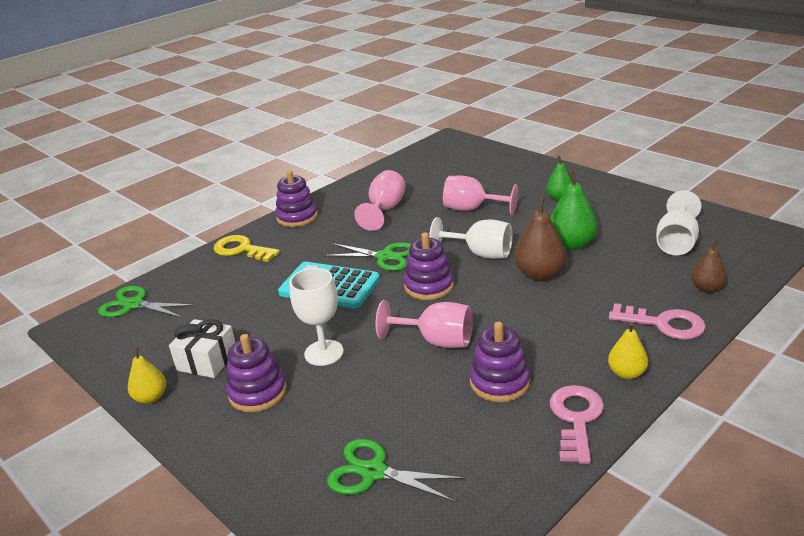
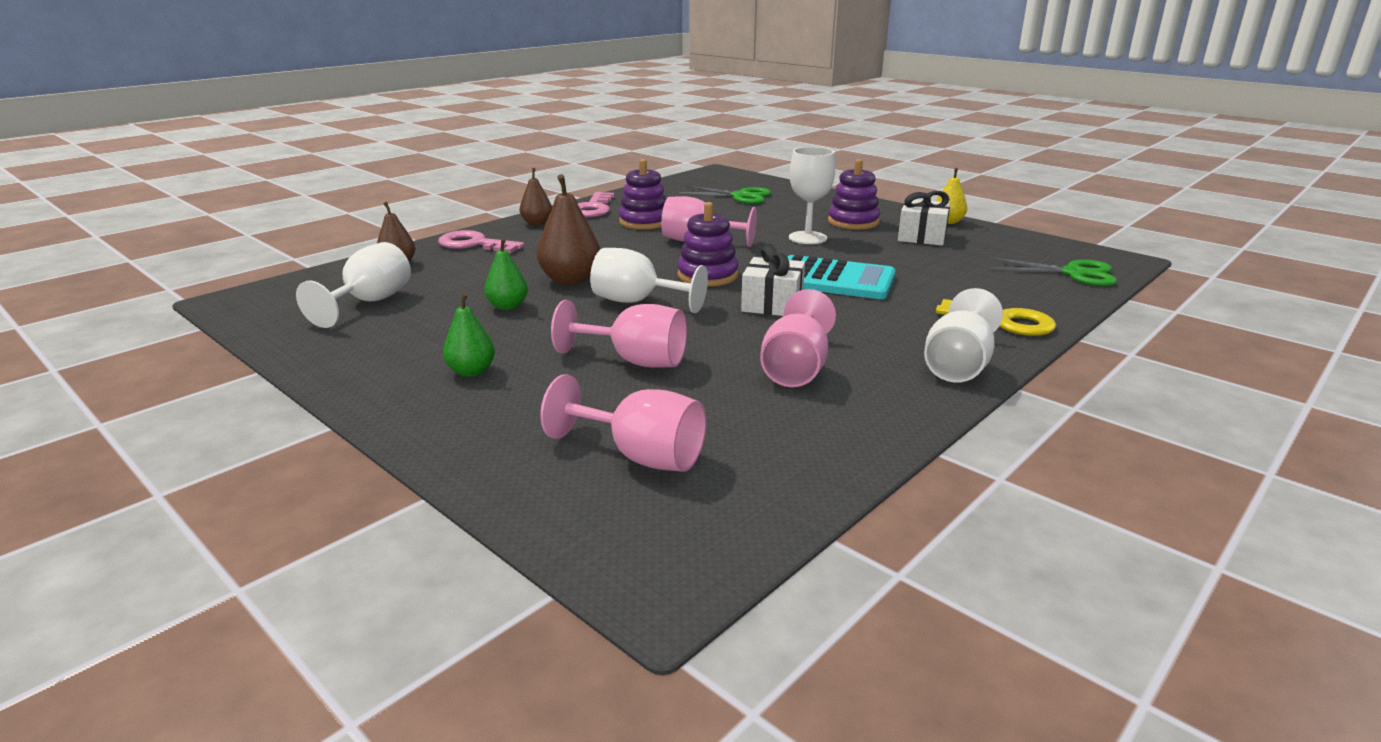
camera: 175 degrees right, 5 degrees down
(297, 217) = (958, 365): purple stacking toy -> white goblet
(385, 257) = (772, 304): green scissors -> white gift
(461, 168) = (641, 456): none -> pink goblet
(572, 244) = (508, 306): green pear -> green pear, size x0.62
(626, 373) = (537, 223): yellow pear -> brown pear

